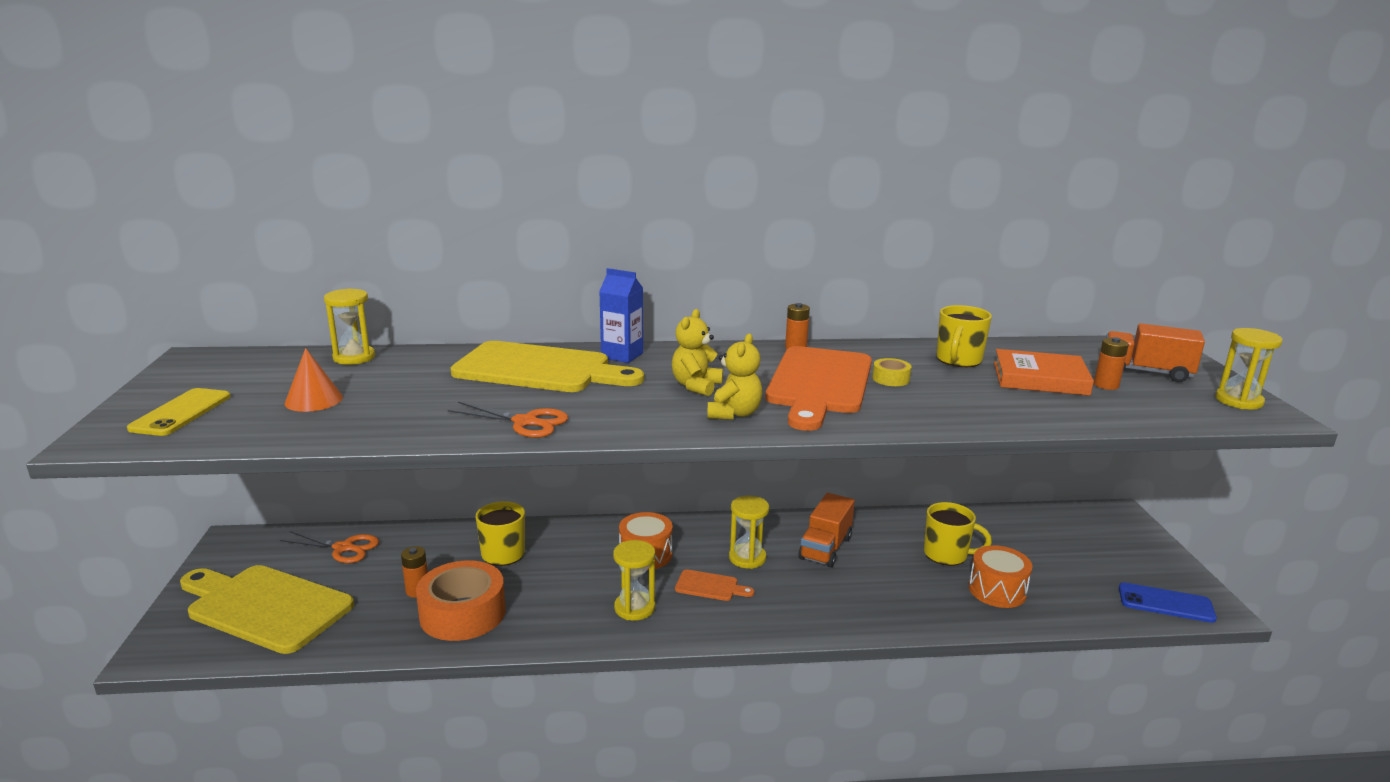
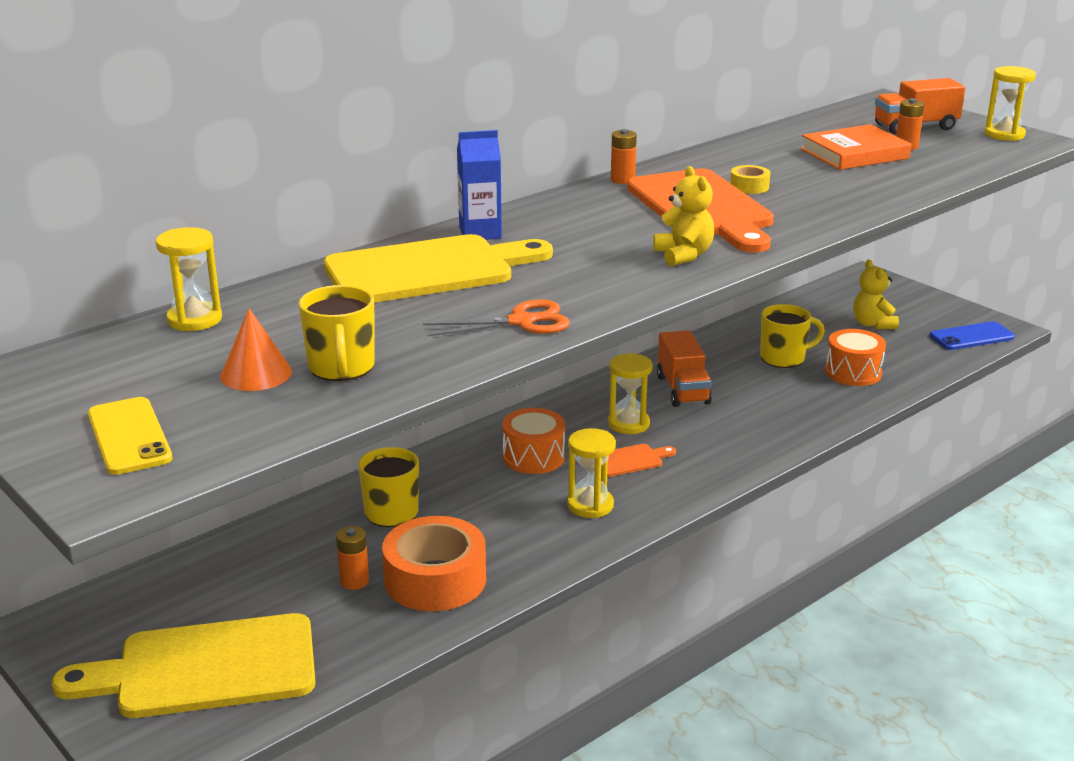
camera: 35 degrees left, 5 degrees up
(343, 548) = (198, 579): orange scissors -> none
(696, 386) = (606, 241): yellow teddy bear -> yellow teddy bear (872, 324)
(958, 360) = (772, 155): yellow mug -> yellow mug (341, 368)

